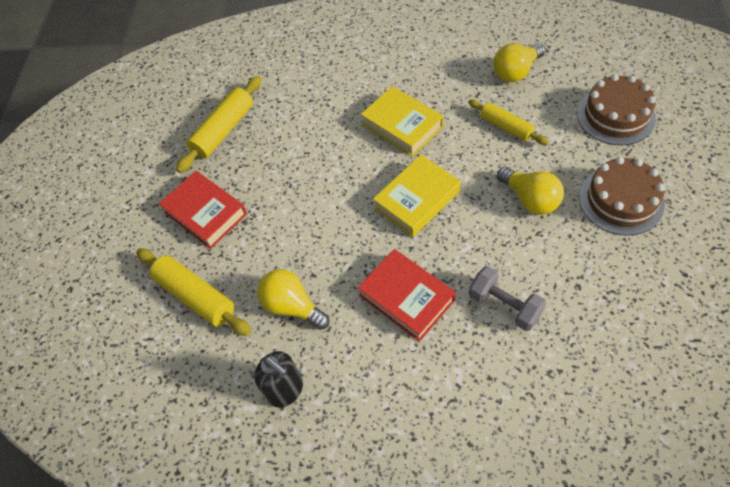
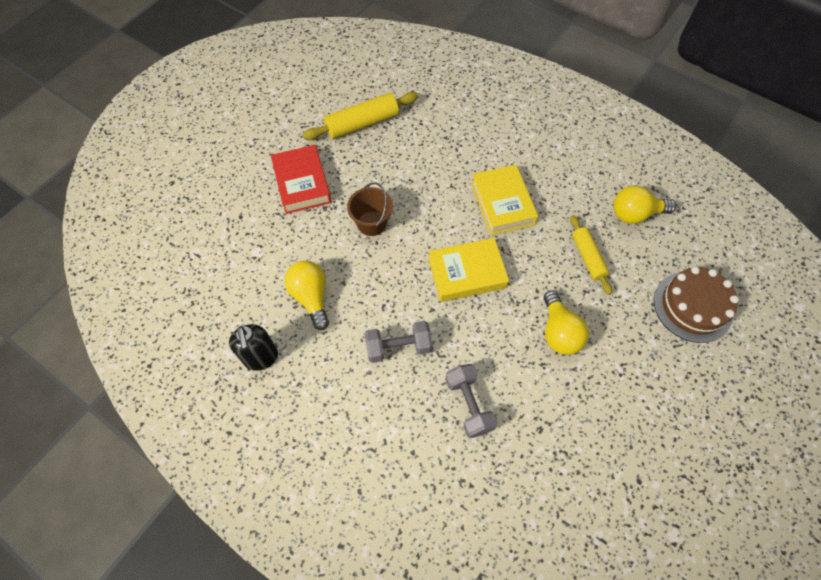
camera: 25 degrees right, 5 degrees up
(196, 296) = (250, 244): yellow rolling pin -> none
(299, 209) = (371, 223): none -> brown bucket
(406, 298) = (398, 347): red book -> grey dumbbell
(621, 200) = (635, 382): brown cake -> none

